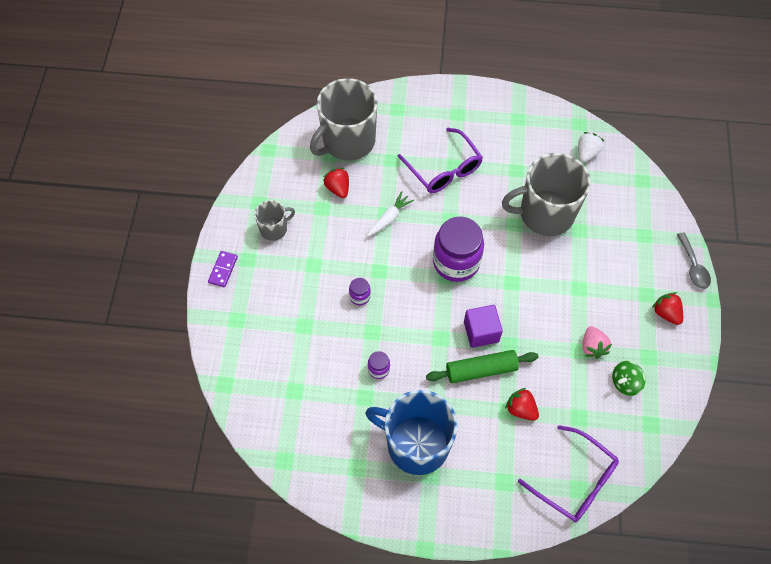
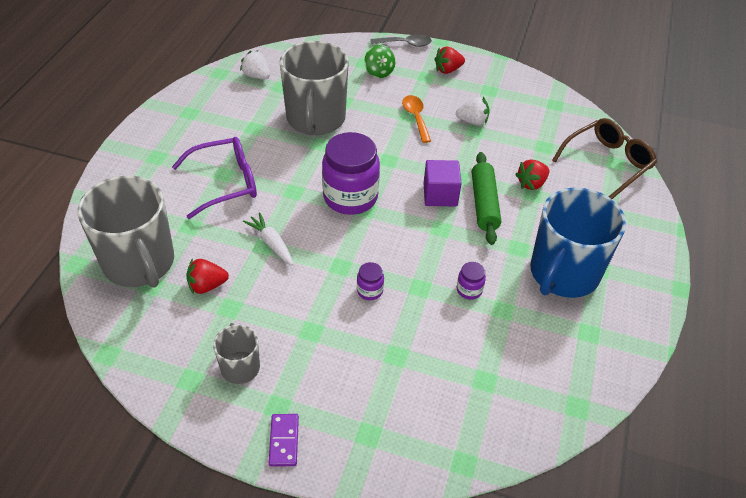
camera: 80 degrees left, 15 degrees down
(223, 270) = (284, 441): purple domino -> purple domino turned 60 degrees clockwise
(575, 481) = (607, 163): purple glasses -> brown glasses
(579, 295) = (416, 117): none -> orange spoon
(592, 347) = (472, 121): pink strawberry -> white strawberry
(625, 382) = (512, 110): green spinning top -> green spinning top (379, 72)

